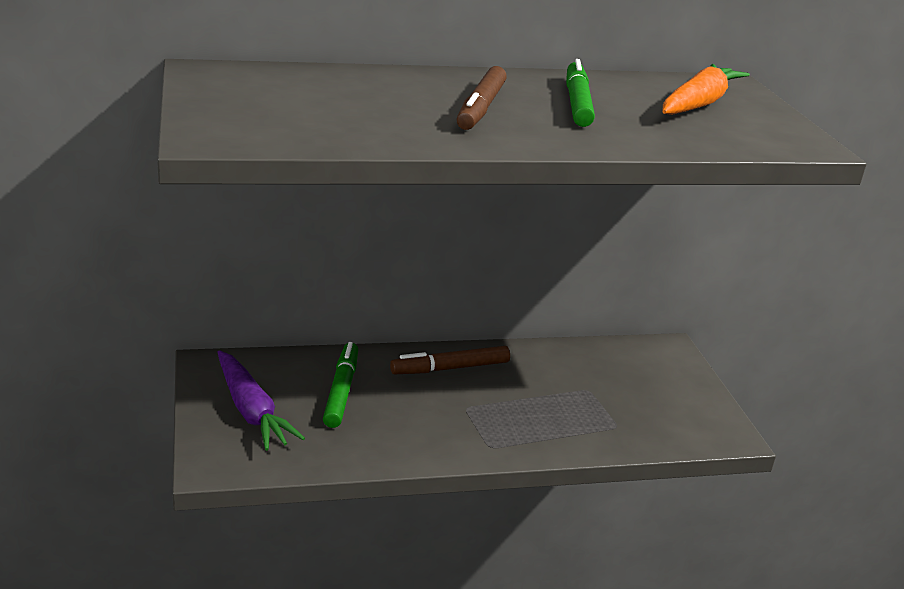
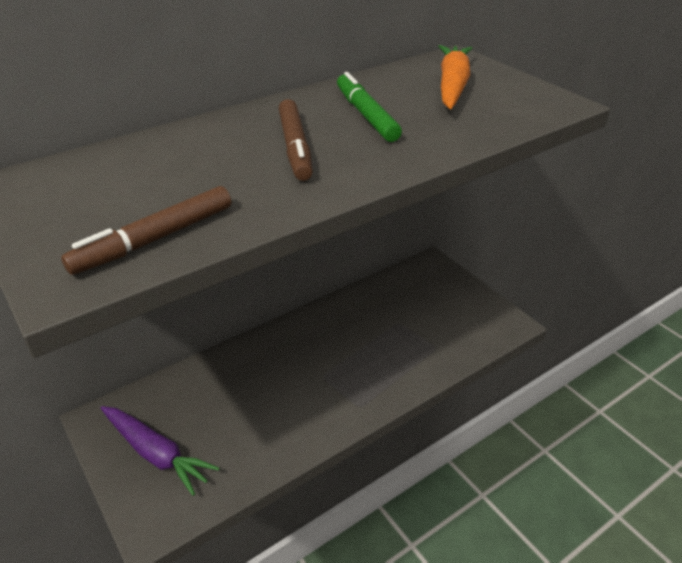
camera: 20 degrees left, 10 degrees up
(341, 391) = (220, 401): green marker -> none
(450, 368) = (291, 343): brown marker -> brown marker (154, 239)

